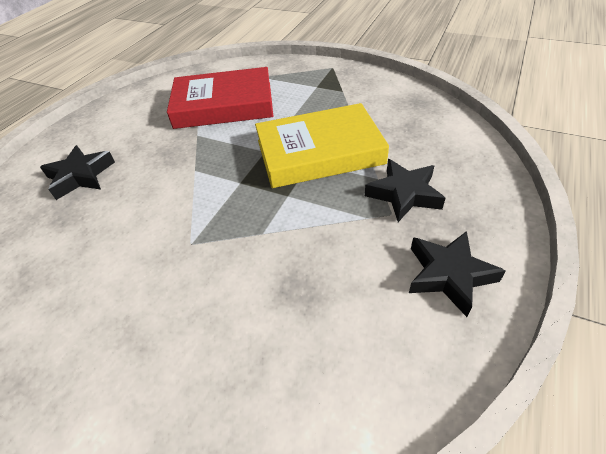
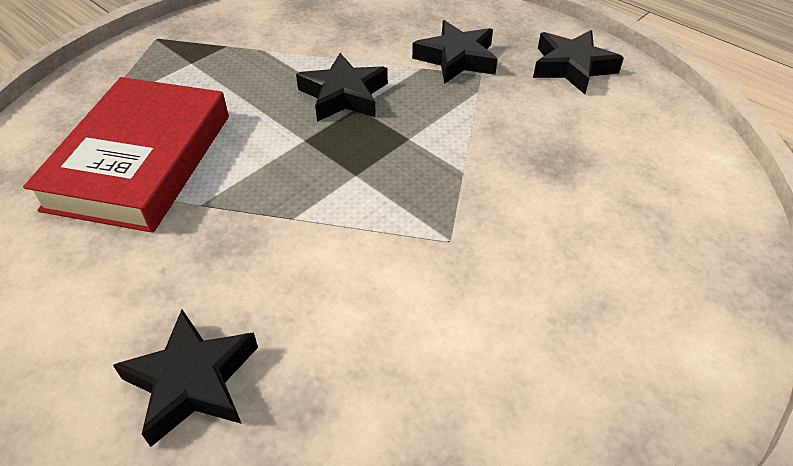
camera: 75 degrees left, 0 degrees up
(319, 152) = (343, 95): yellow book -> black star

